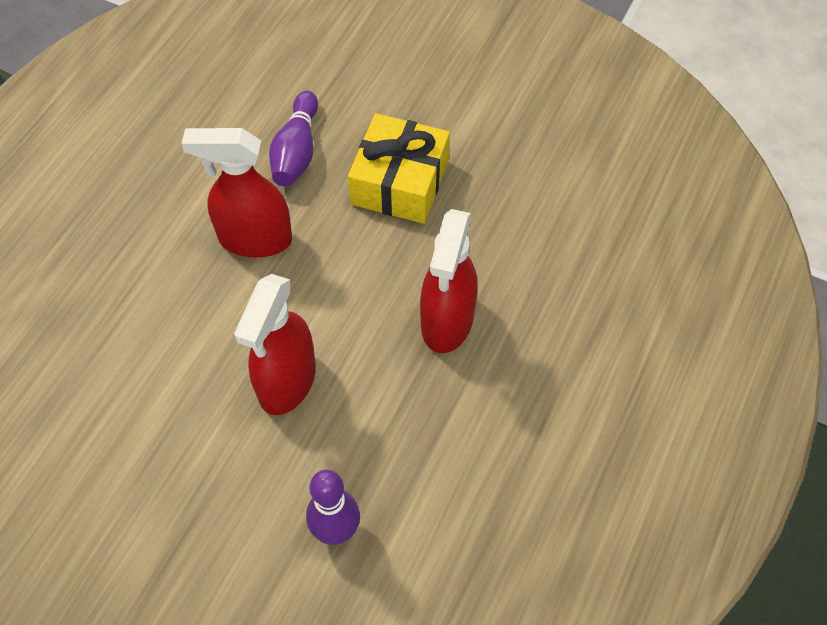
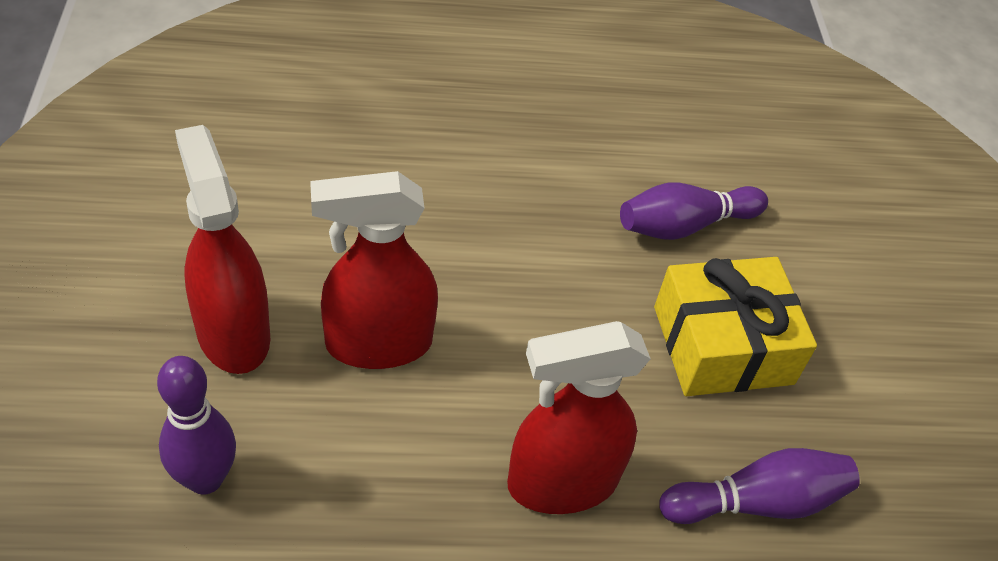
camera: 55 degrees right, 10 degrees down
(254, 239) = (542, 235): red spray bottle -> red spray bottle (233, 333)
(512, 225) = (757, 502): none -> purple bowling pin

